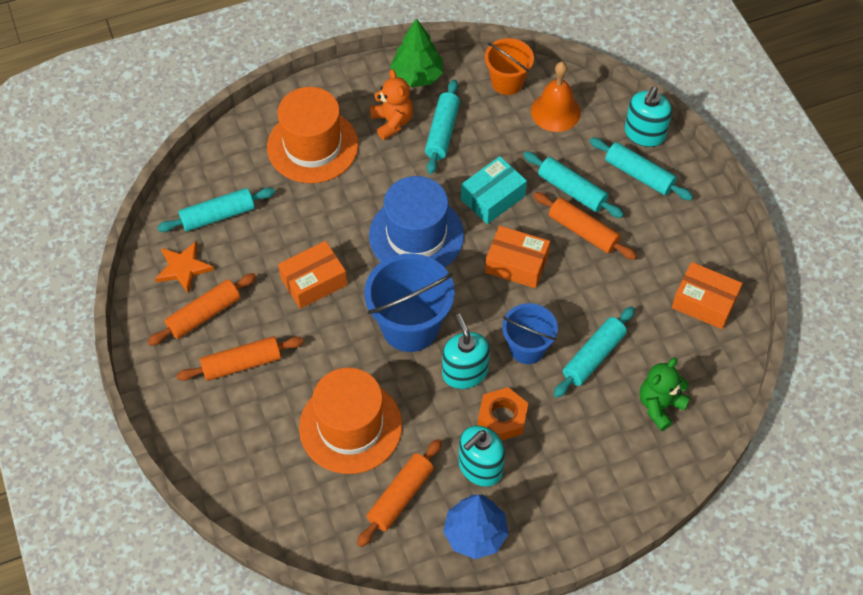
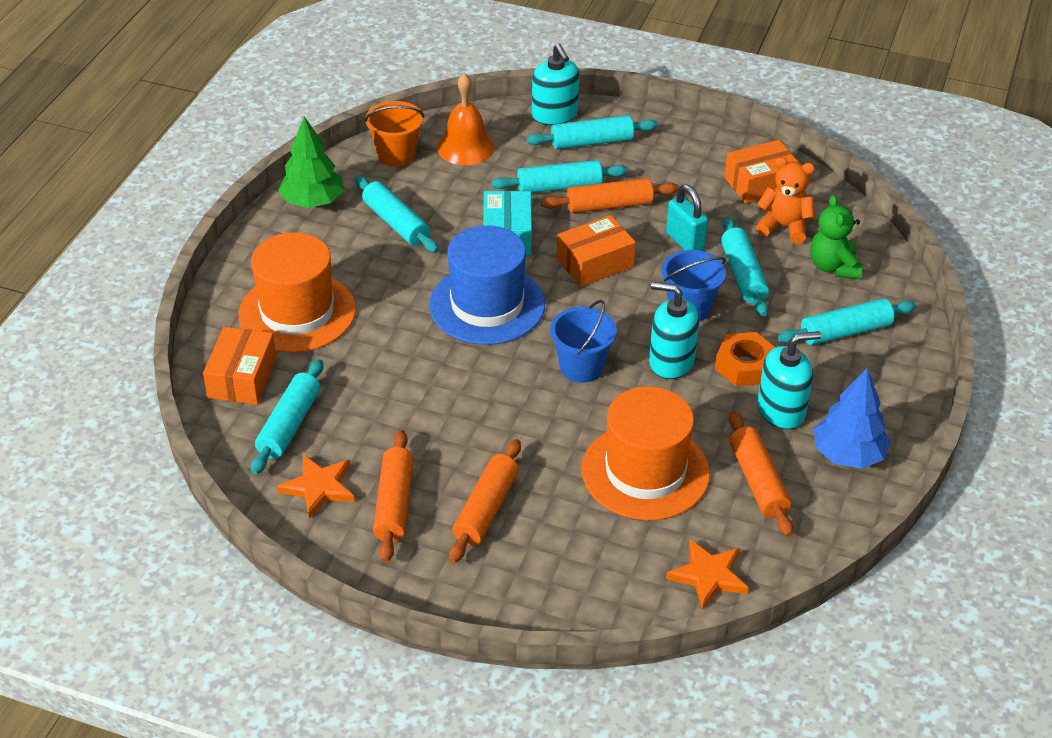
camera: 50 degrees left, 15 degrees down
(293, 521) = (708, 575): none -> orange star
(314, 282) = (453, 402): orange box -> orange box (242, 378)
(392, 122) = (342, 246): orange teddy bear -> orange teddy bear (784, 227)
(410, 326) = (581, 367): blue bucket -> blue bucket, size x0.62
(480, 467) = (781, 410): turquoise soap dispenser -> turquoise soap dispenser turned 105 degrees counterclockwise
(592, 299) = (685, 241): none -> turquoise padlock
(598, 456) = (845, 331): none -> turquoise rolling pin

